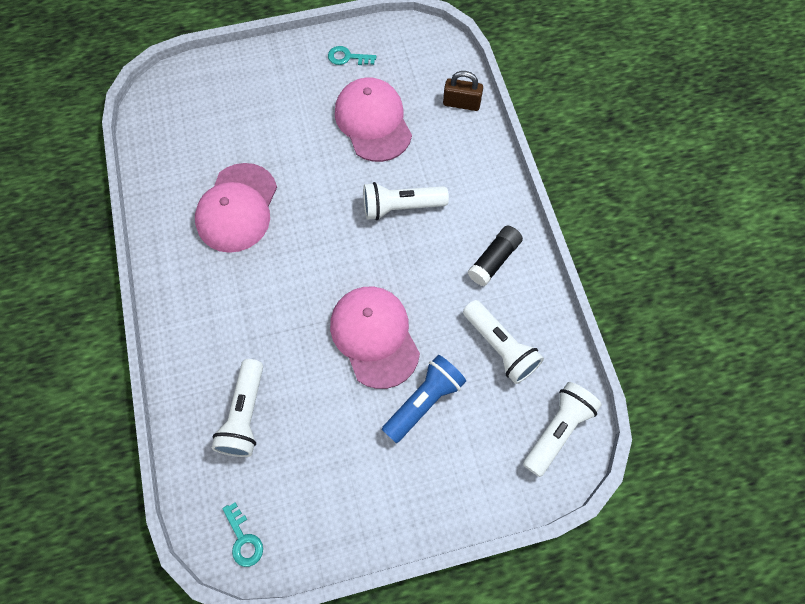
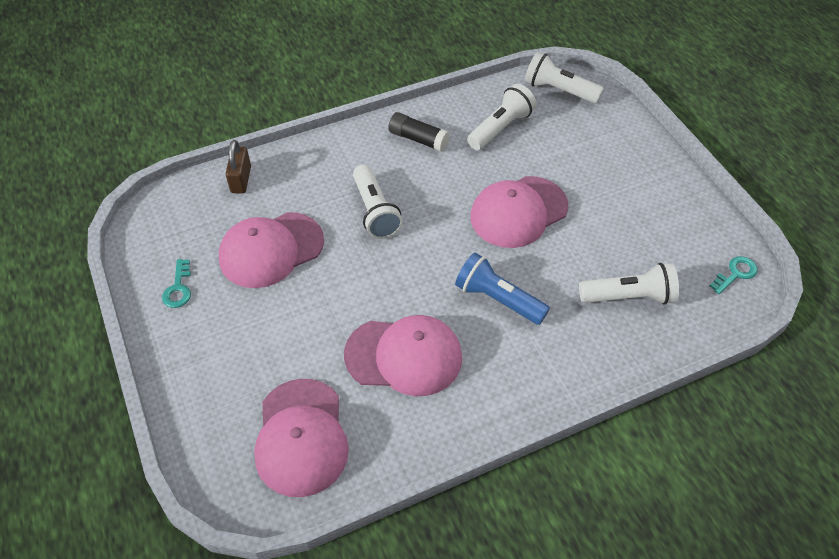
camera: 100 degrees left, 15 degrees down
(189, 130) = (301, 437): none -> pink cap
(424, 401) = (566, 170): blue flashlight -> blue flashlight (498, 299)

